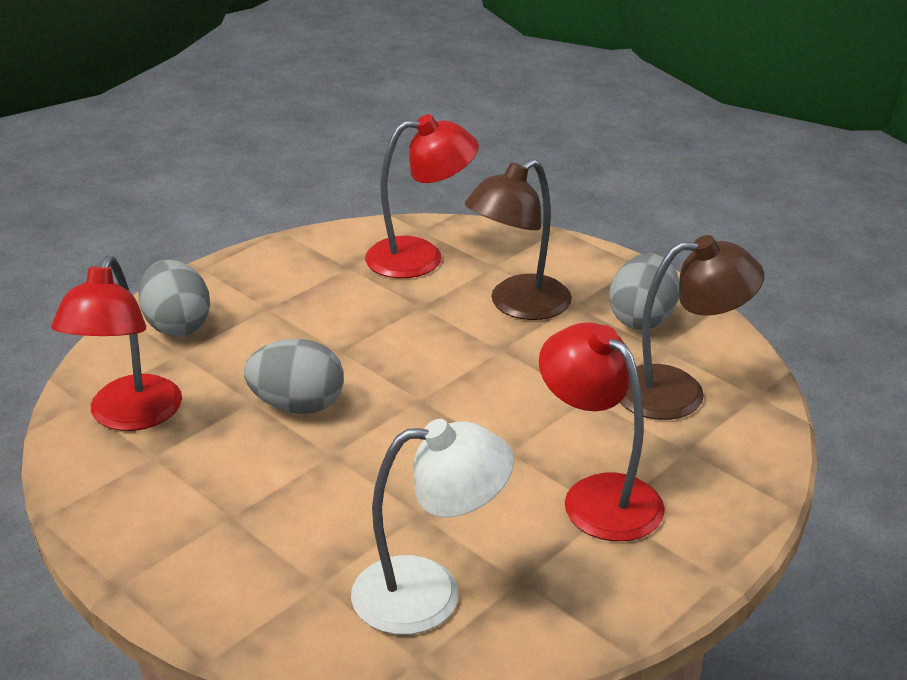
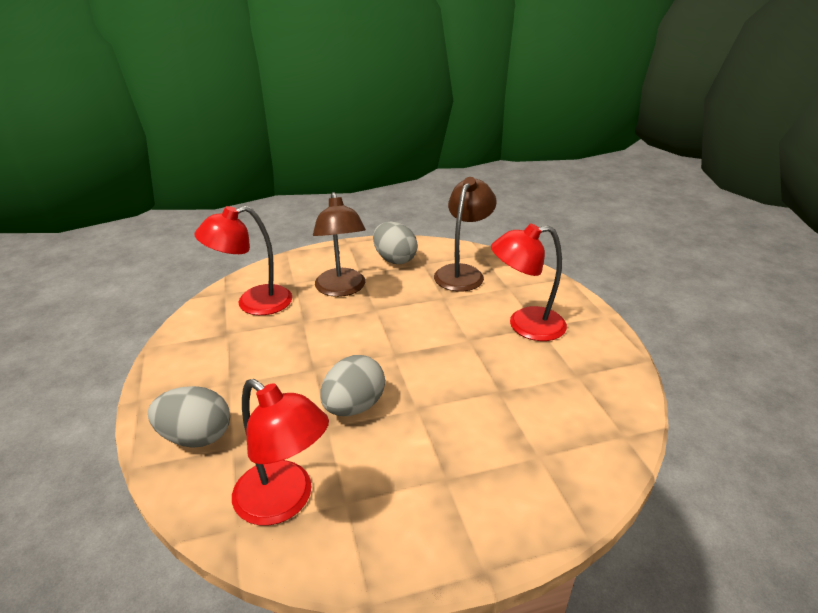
camera: 60 degrees left, 0 degrees up
(420, 257) = (253, 303): red lamp -> red lamp turned 135 degrees counterclockwise
(429, 593) = (571, 412): white lamp -> none

